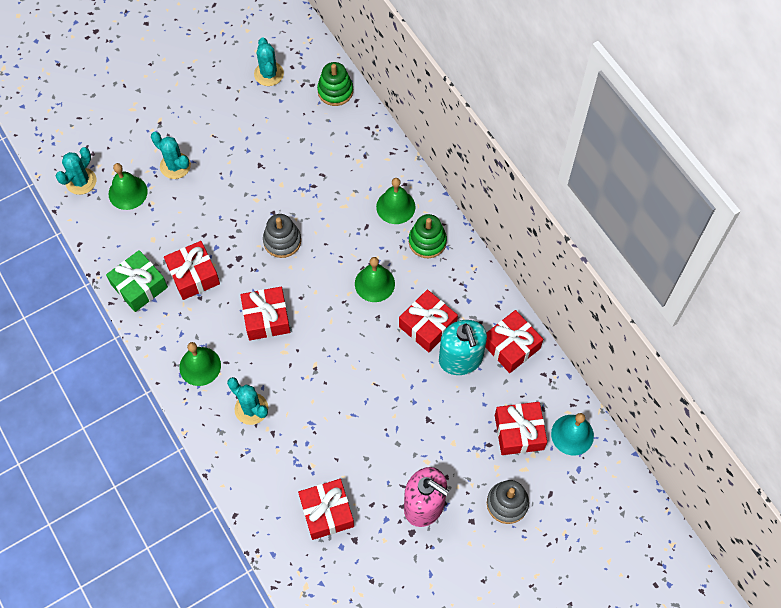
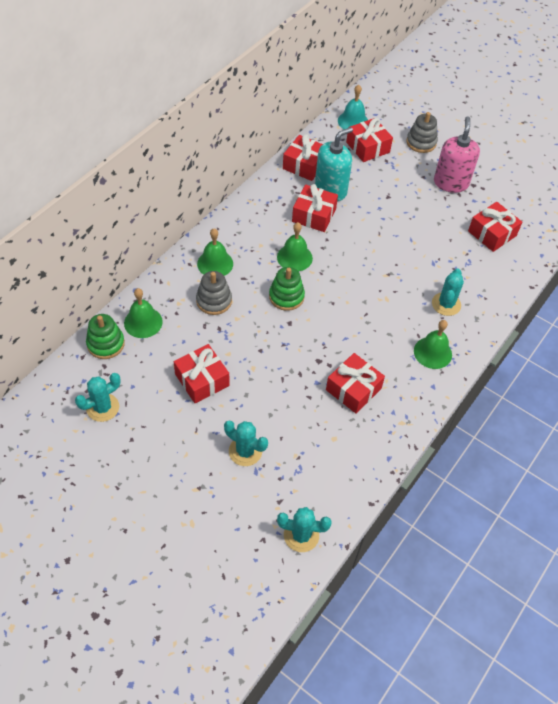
camera: 115 degrees left, 10 degrees down
(128, 192) = (294, 483): green bell -> green bell (143, 322)
(139, 286) = (386, 429): green gift -> none
(175, 166) = (245, 451): turquoise cactus -> turquoise cactus turned 75 degrees counterclockwise
(266, 318) = (364, 320): red gift -> red gift (202, 380)
(282, 241) = (286, 333): grey stacking toy -> grey stacking toy (214, 301)
(427, 241) = (239, 234): green stacking toy -> green stacking toy (286, 296)

